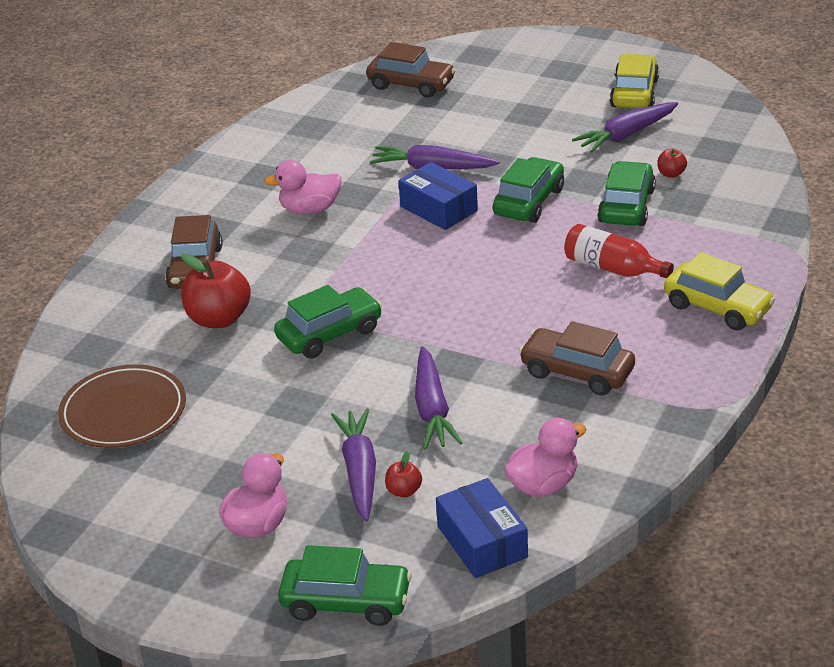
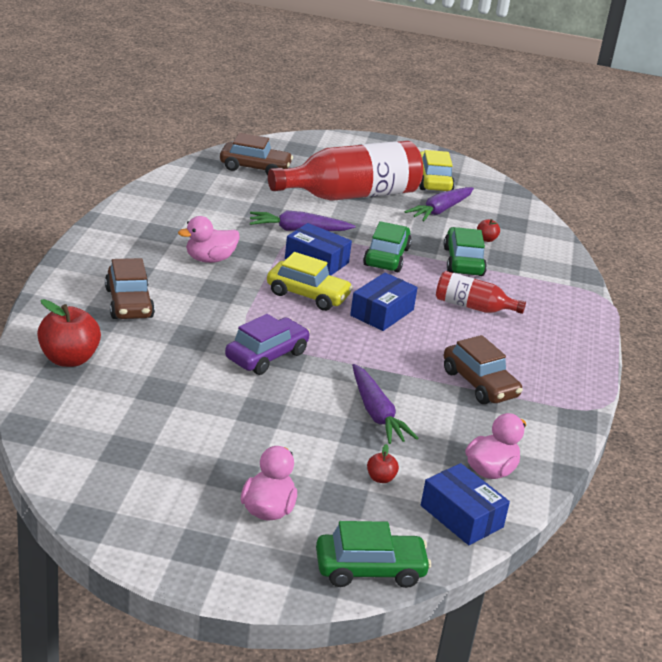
camera: 20 degrees left, 5 degrees down
(123, 411) = (110, 419): brown plate -> none
(219, 319) = (166, 344): red apple -> red apple (69, 359)
(329, 334) = (266, 356): green car -> purple car
(359, 471) = (337, 464): purple carrot -> none
(492, 277) = (382, 313): none -> blue box
(517, 117) = (350, 195): none -> red bottle
(577, 372) = (479, 384): brown car -> brown car turned 135 degrees counterclockwise
(717, 307) = (564, 336): yellow car -> yellow car (308, 295)

